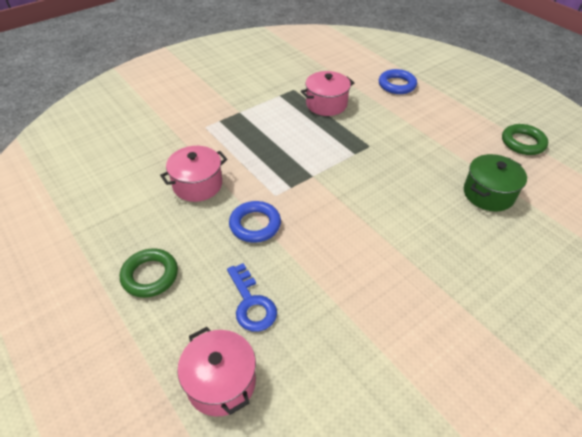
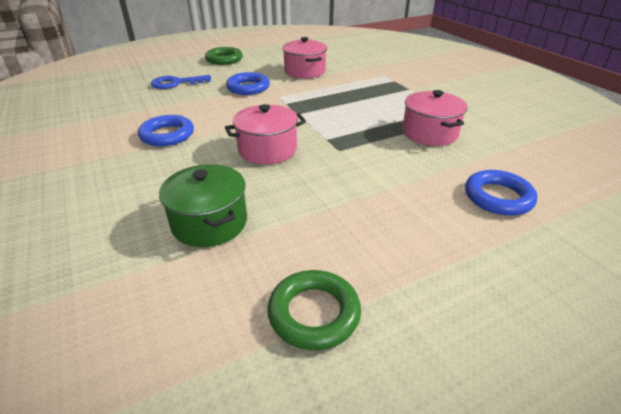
camera: 100 degrees right, 10 degrees down
(221, 382) = (131, 74): pink pot -> pink pot (267, 150)
(389, 259) = (167, 135): none -> blue ring

